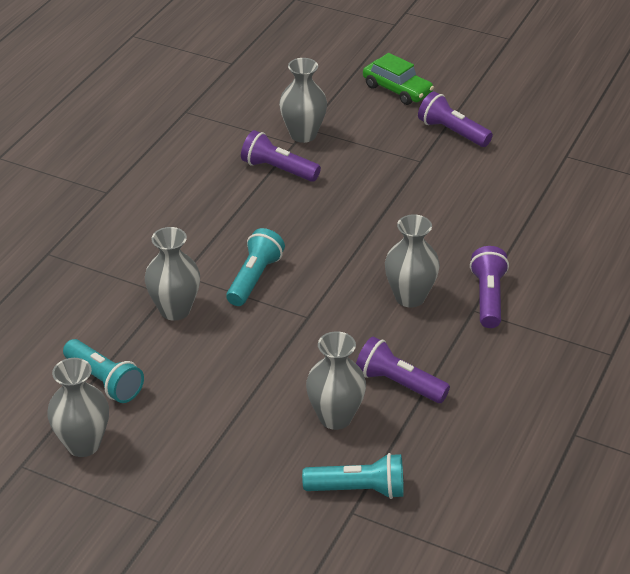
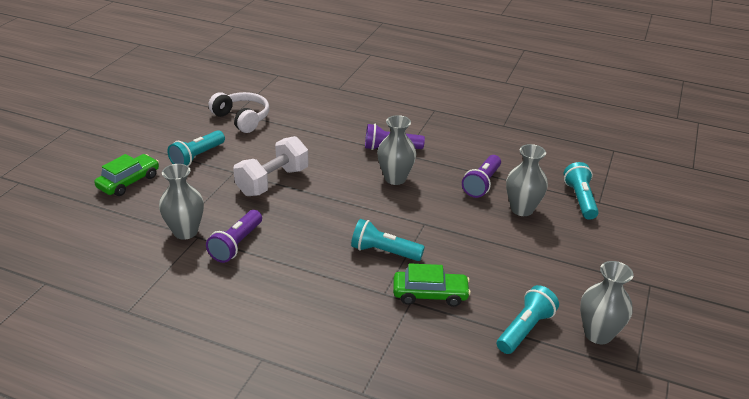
camera: 95 degrees left, 5 degrees down
(175, 310) = (430, 294): grey vase -> green car
(400, 191) = (272, 181): none -> white dumbbell
(452, 132) = (197, 157): purple flashlight -> turquoise flashlight
(550, 162) = (242, 119): none -> white headphones

